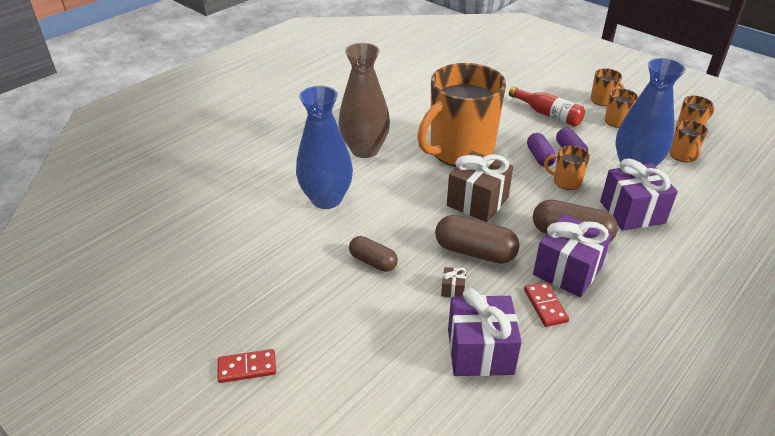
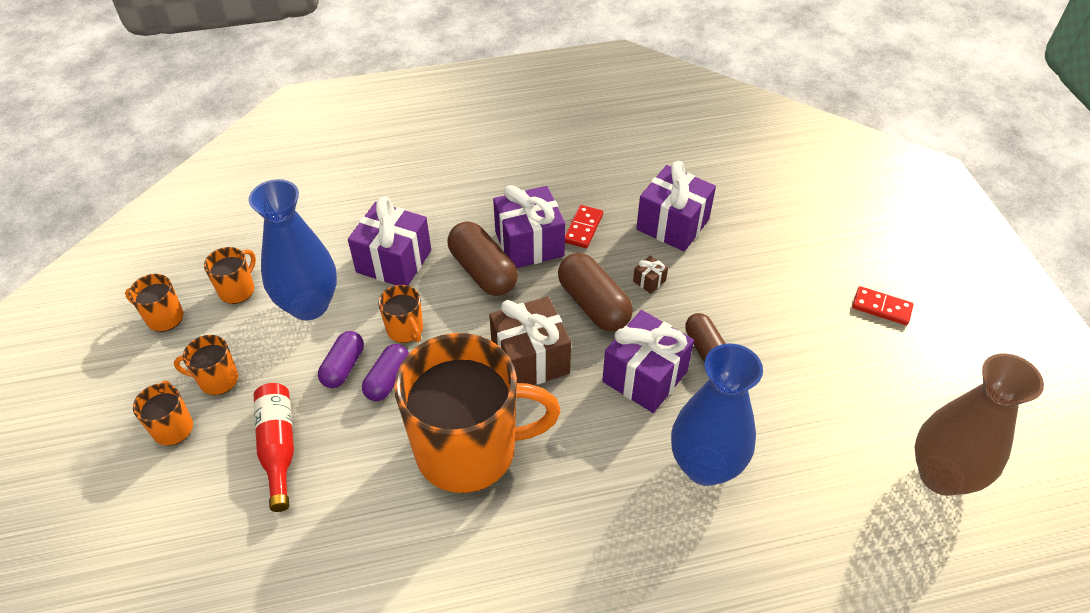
camera: 145 degrees left, 10 degrees up
(365, 150) = (593, 533): brown vase -> brown vase (941, 475)
(399, 226) = (644, 376): none -> purple gift

